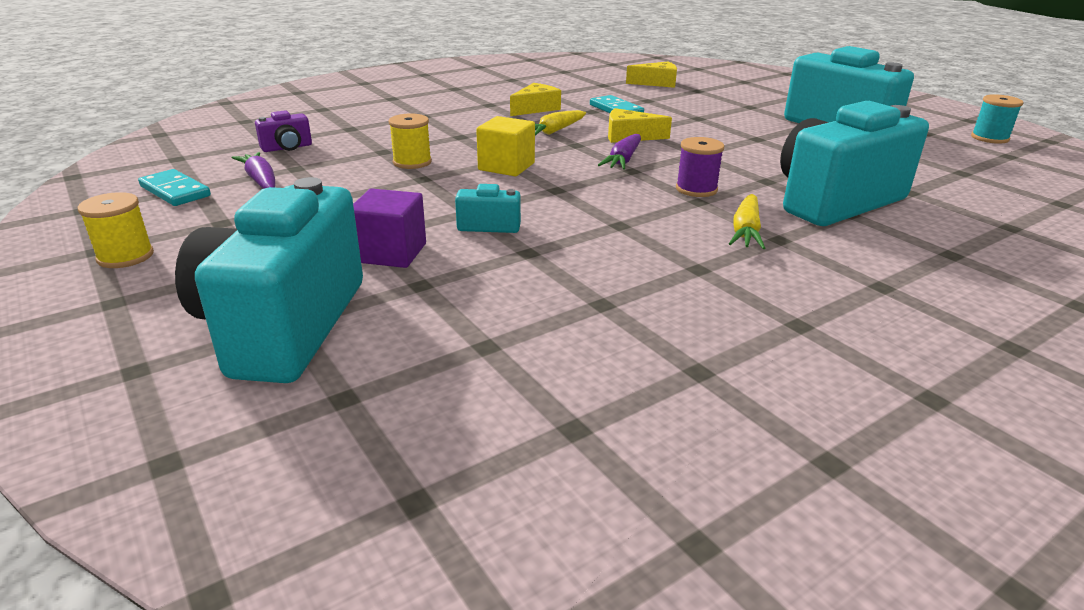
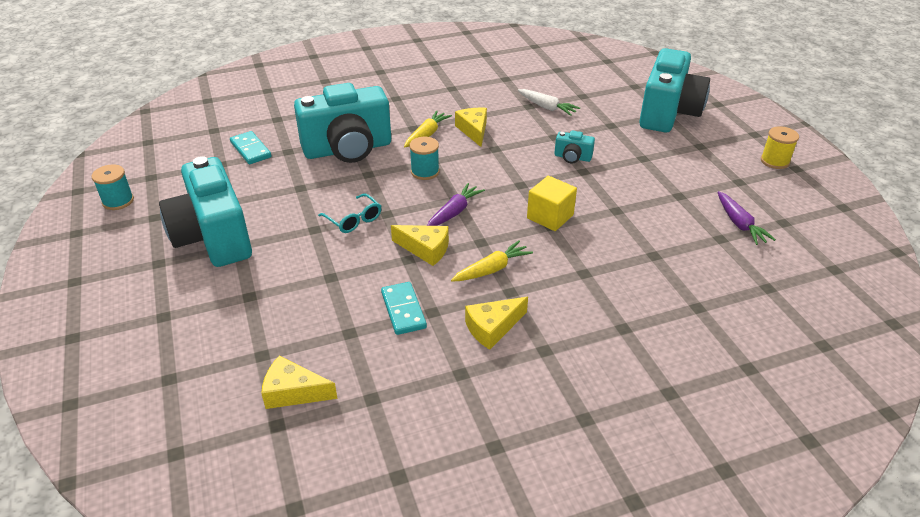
camera: 165 degrees left, 10 degrees up
(175, 191) = (795, 219): turquoise domino -> turquoise domino (250, 150)
(287, 148) = (744, 273): purple camera -> none
(391, 253) = (628, 145): purple cube -> none
(412, 162) = (626, 233): yellow spool -> none
(562, 305) = (546, 107): none -> white carrot
(674, 245) = (474, 130): none -> yellow cheese
(696, 189) = (425, 172): purple spool -> turquoise spool
(727, 147) = (353, 219): none -> turquoise glasses

